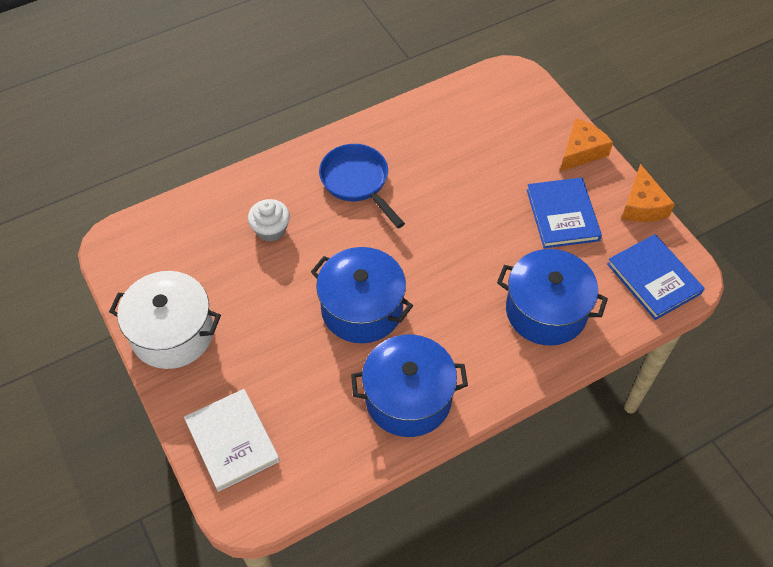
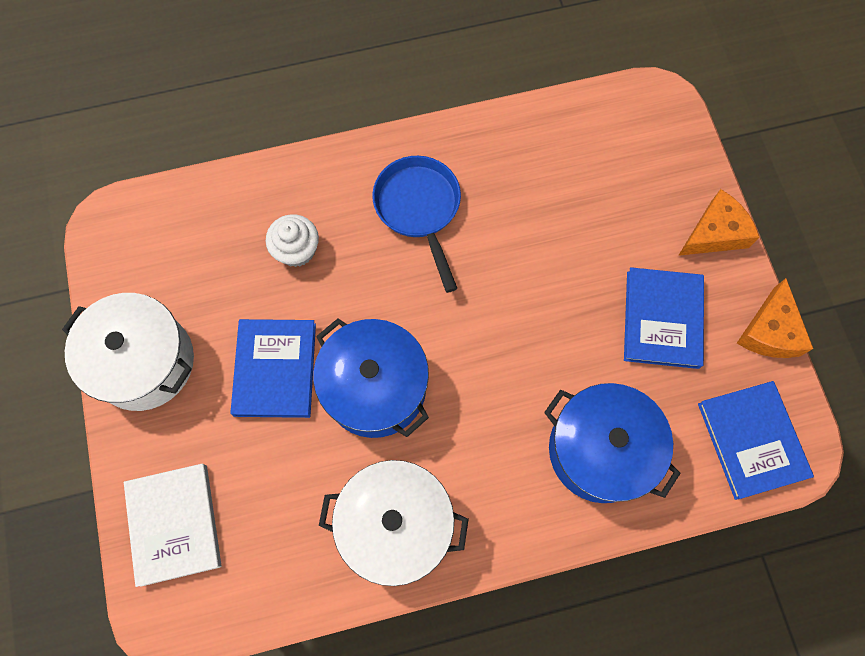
camera: 15 degrees right, 15 degrees up
(279, 314) = (275, 369): none -> blue book
(408, 398) = (396, 524): blue pot -> white pot

